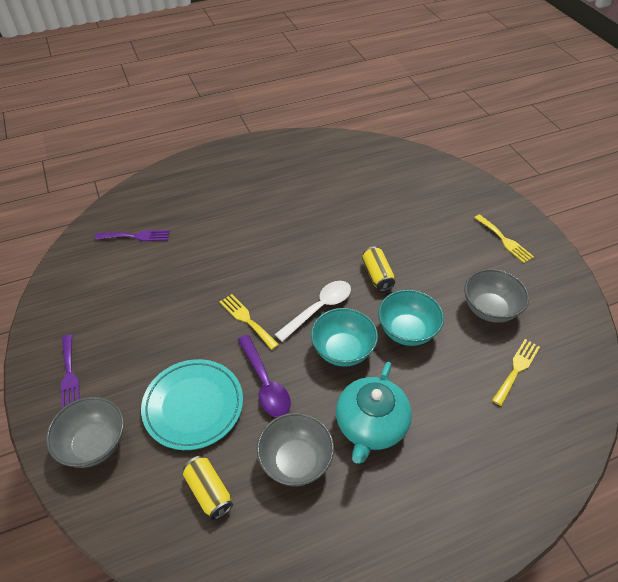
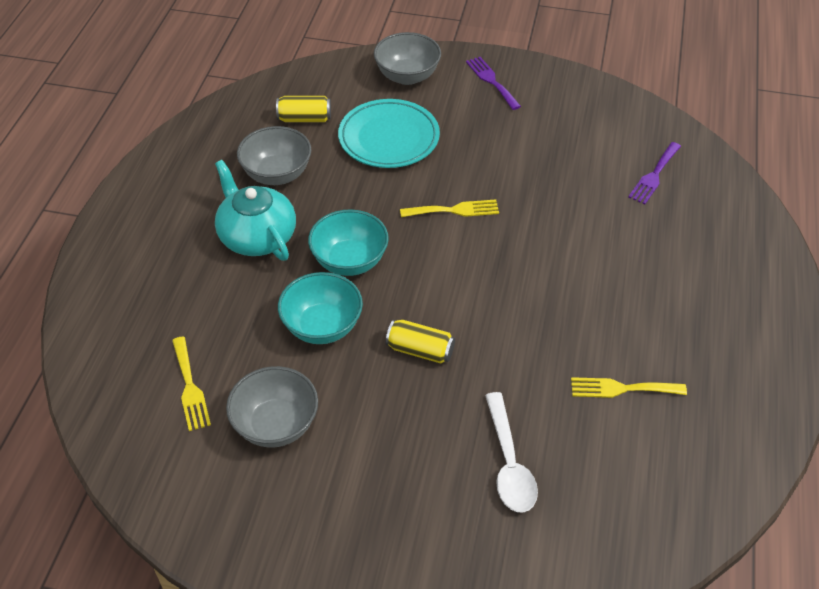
camera: 125 degrees right, 0 degrees up
(69, 375) = (491, 81): purple fork -> purple fork turned 45 degrees clockwise
(265, 383) = (368, 190): purple spoon -> none
(319, 309) = (418, 271): white spoon -> white spoon (509, 463)
(504, 240) = (357, 538): yellow fork -> yellow fork (622, 388)

